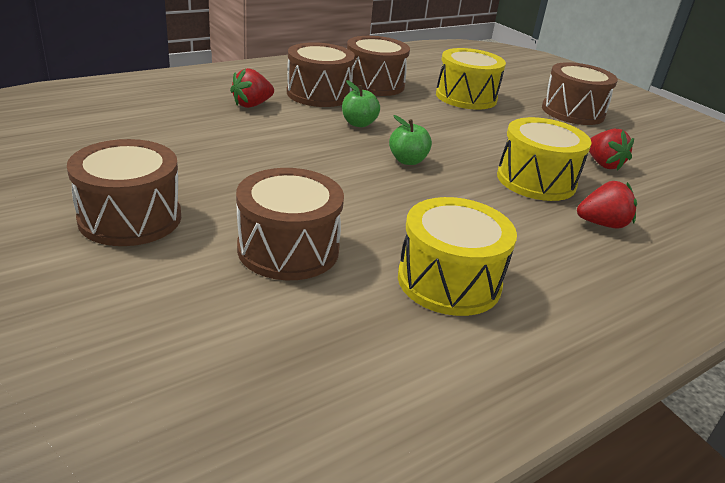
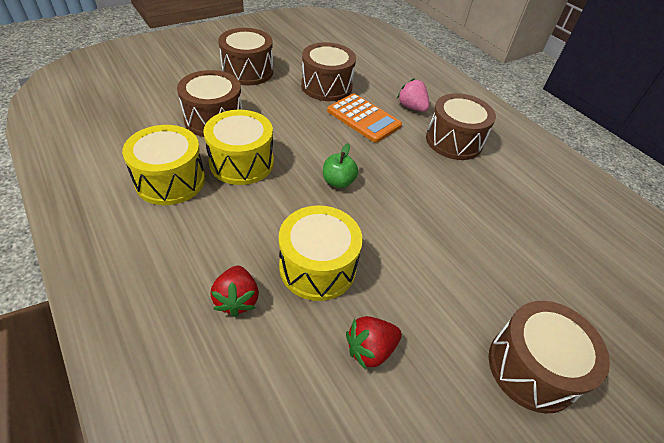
camera: 90 degrees right, 15 degrees up
(252, 105) = (412, 107): red strawberry -> pink strawberry
(278, 135) = (363, 118): none -> orange calculator
(359, 123) = (401, 160): green apple -> none
(374, 84) = (502, 178): brown drum -> brown drum (326, 86)
(466, 97) = (513, 250): yellow drum -> yellow drum (241, 162)

